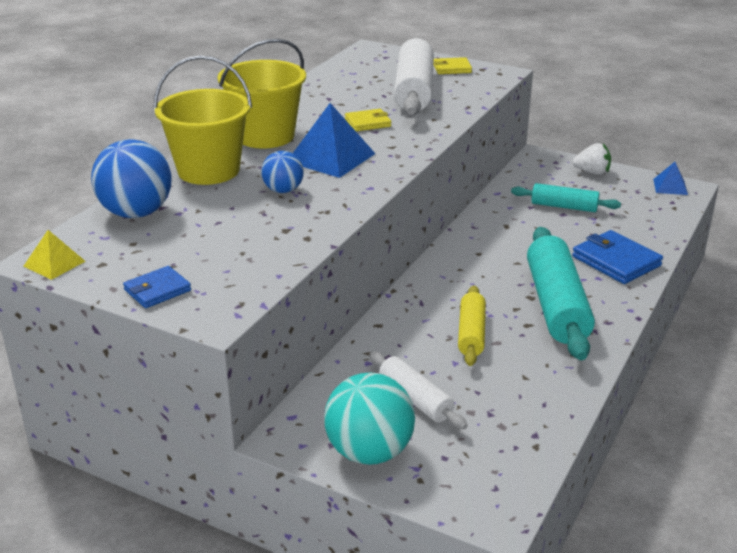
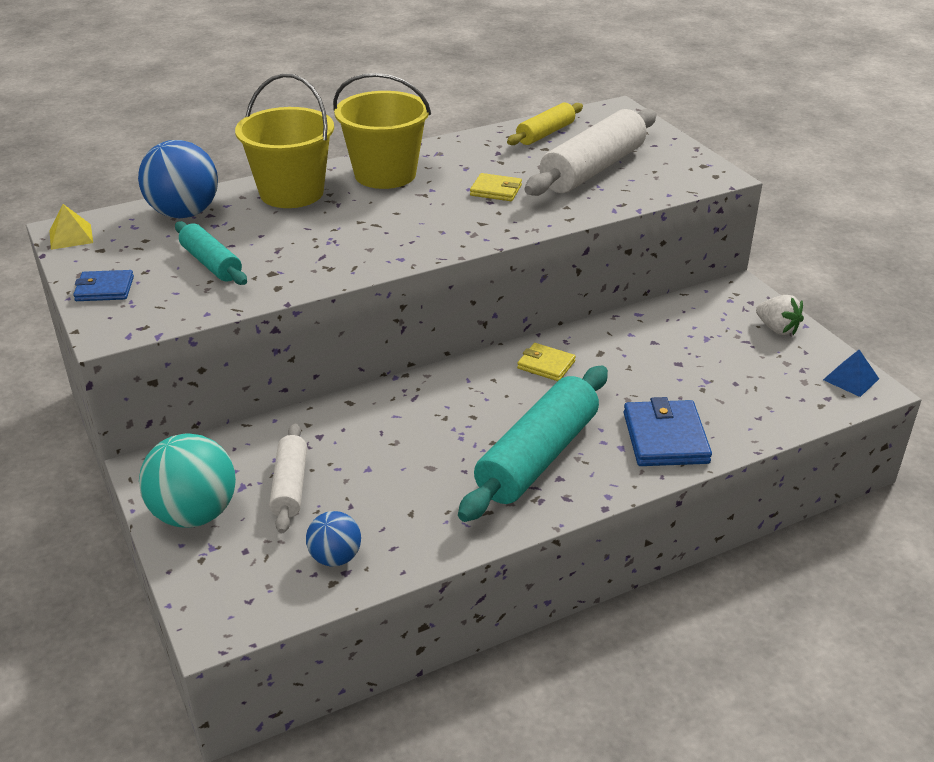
camera: 35 degrees right, 5 degrees up
(283, 190) = (323, 234): blue ball -> blue ball (335, 557)
(331, 157) = (410, 215): blue pyramid -> none
(452, 68) = (670, 155): yellow wallet -> yellow wallet (546, 365)
(471, 333) = (418, 448): yellow rolling pin -> yellow rolling pin (545, 133)
(564, 207) = (690, 355): turquoise rolling pin -> turquoise rolling pin (211, 263)

